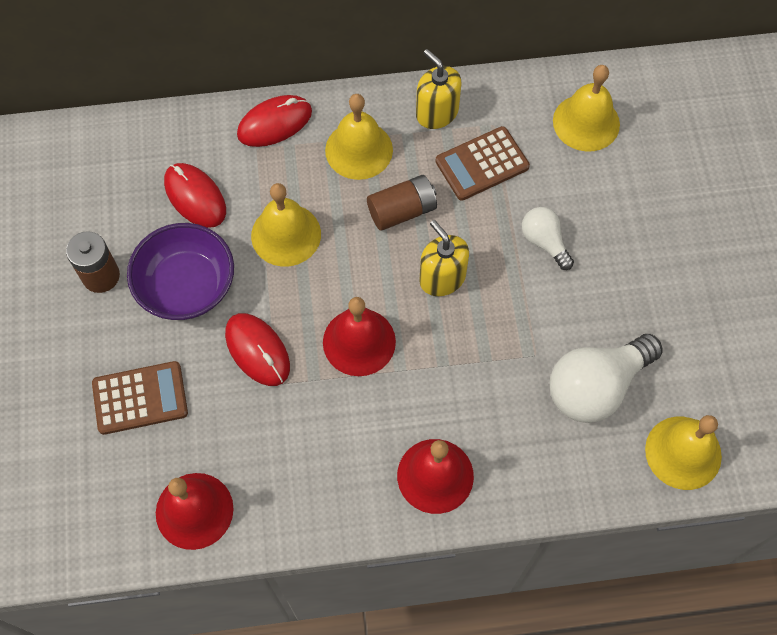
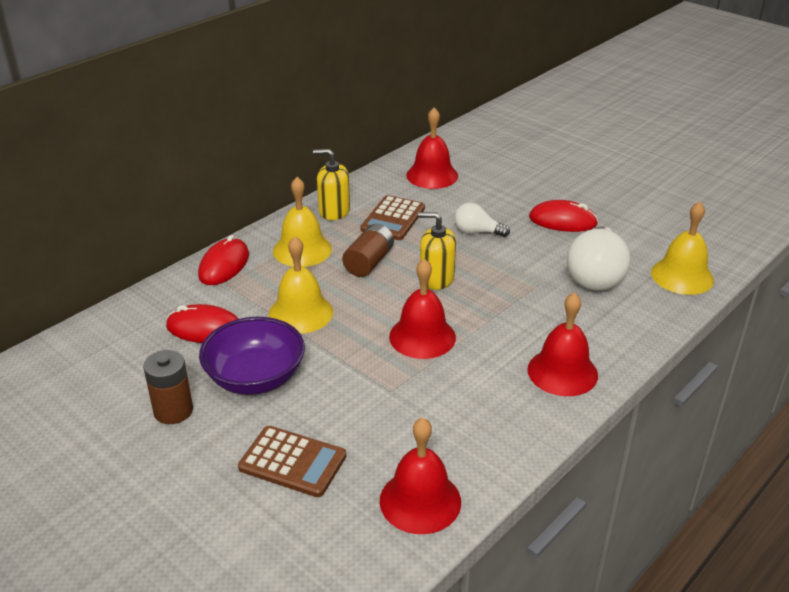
camera: 40 degrees left, 30 degrees down
(140, 398) = (292, 462): brown calculator -> brown calculator turned 75 degrees clockwise
(257, 350) = (355, 381): red mouse -> red mouse (562, 221)
(586, 122) = (432, 175): yellow bell -> red bell

